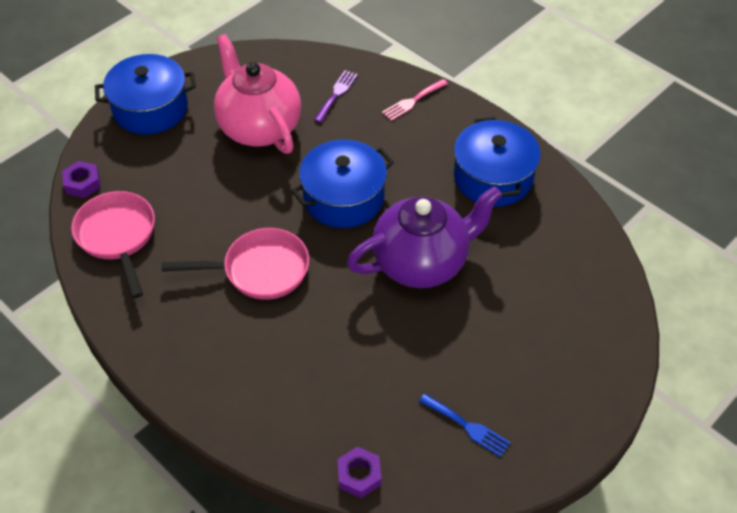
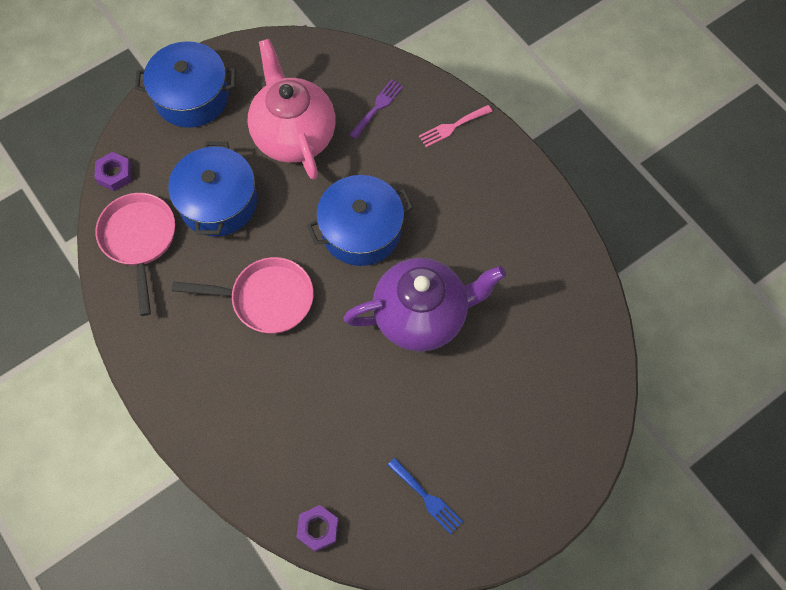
camera: 10 degrees right, 15 degrees up
(493, 177) = (513, 230): blue pot -> blue pot (218, 202)

